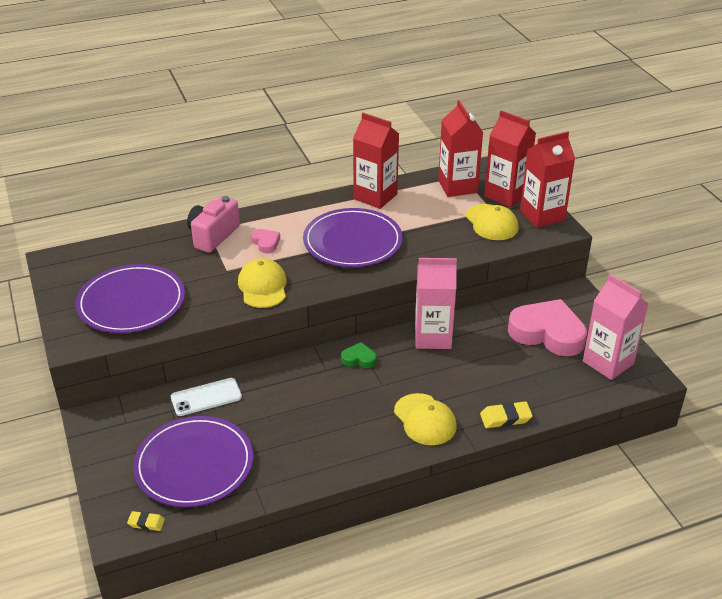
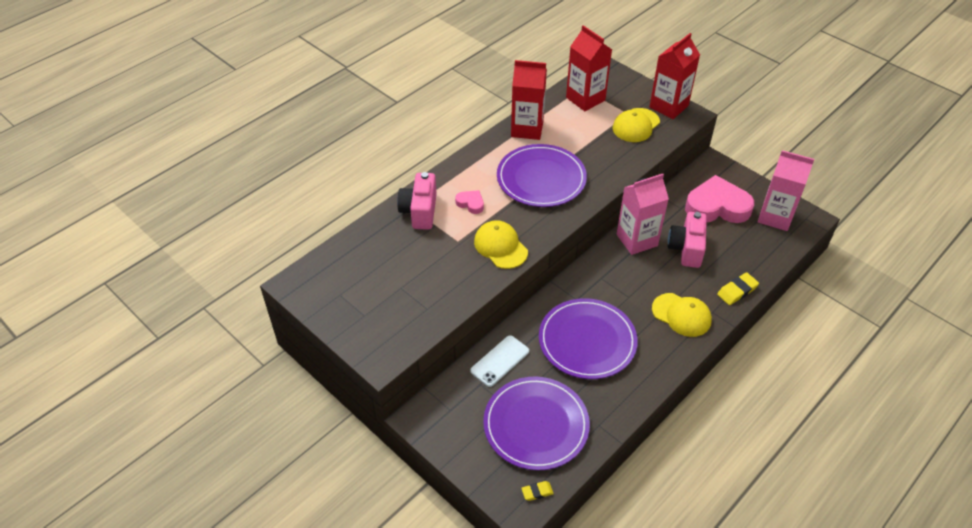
camera: 25 degrees left, 10 degrees up
(131, 302) = (400, 301): purple plate -> purple plate (587, 341)
(359, 359) = (595, 280): green heart -> none
(480, 361) = (686, 248): none -> pink camera
(491, 222) = (636, 125): yellow cap -> yellow cap turned 90 degrees clockwise
(506, 195) = (628, 95): red carton -> none

